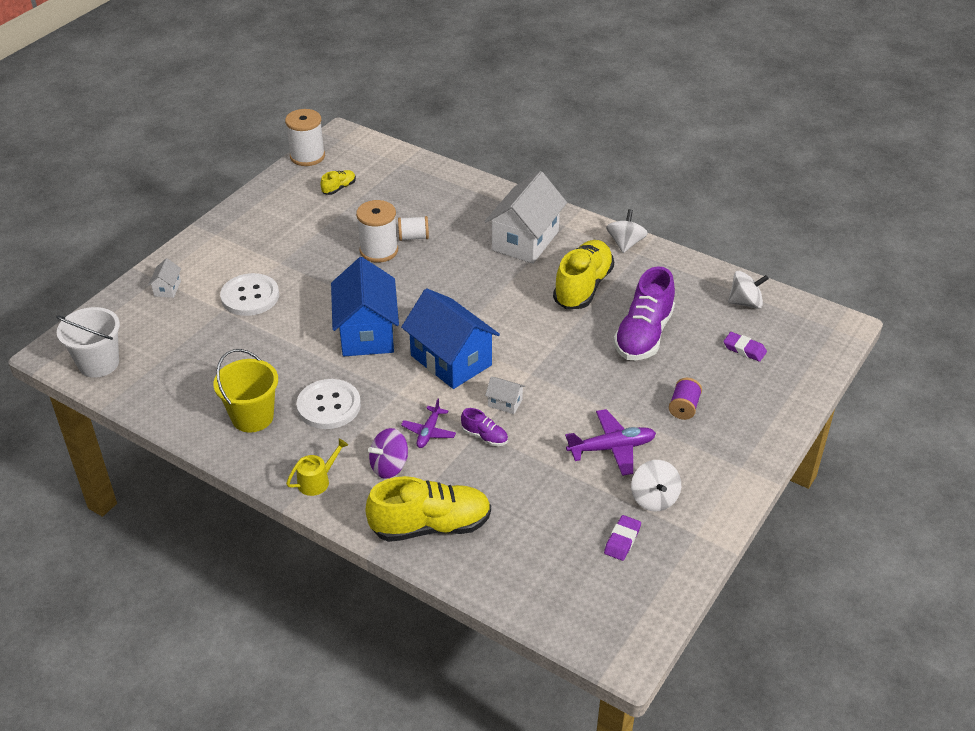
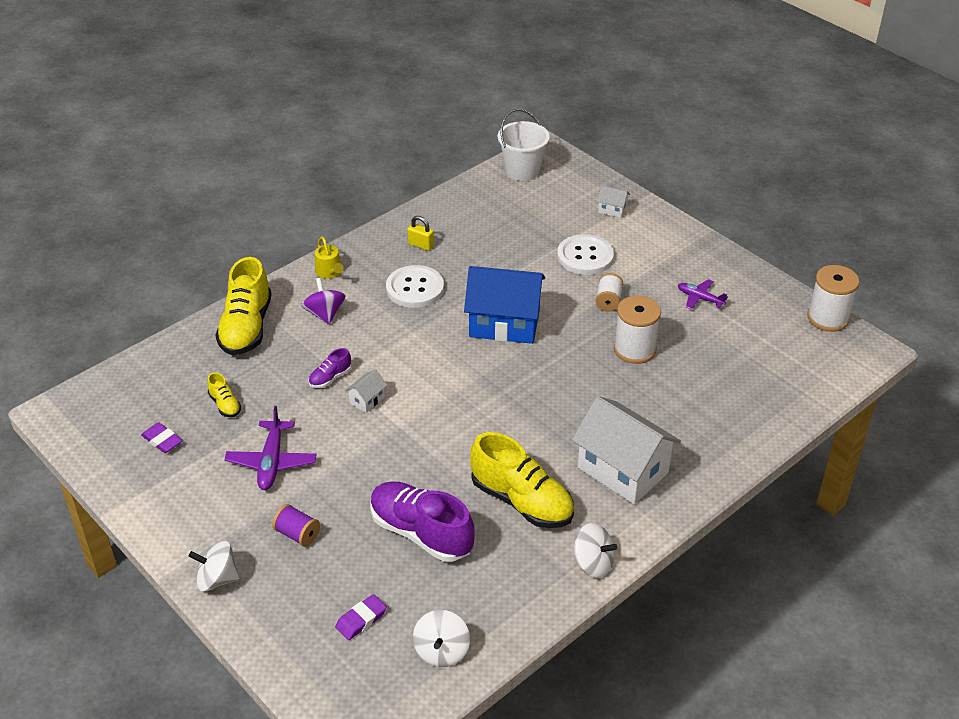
camera: 105 degrees right, 0 degrees up
(252, 417) = (421, 245): yellow bucket -> yellow padlock
(339, 188) = (759, 335): yellow shoe -> yellow shoe (225, 404)
(413, 237) = (652, 379): white spool -> white spool (608, 301)
(429, 432) = (353, 343): purple plane -> purple plane (700, 298)
(451, 360) = (442, 374): blue house -> none
(654, 498) = (195, 475): white spinning top -> white spinning top (217, 579)

